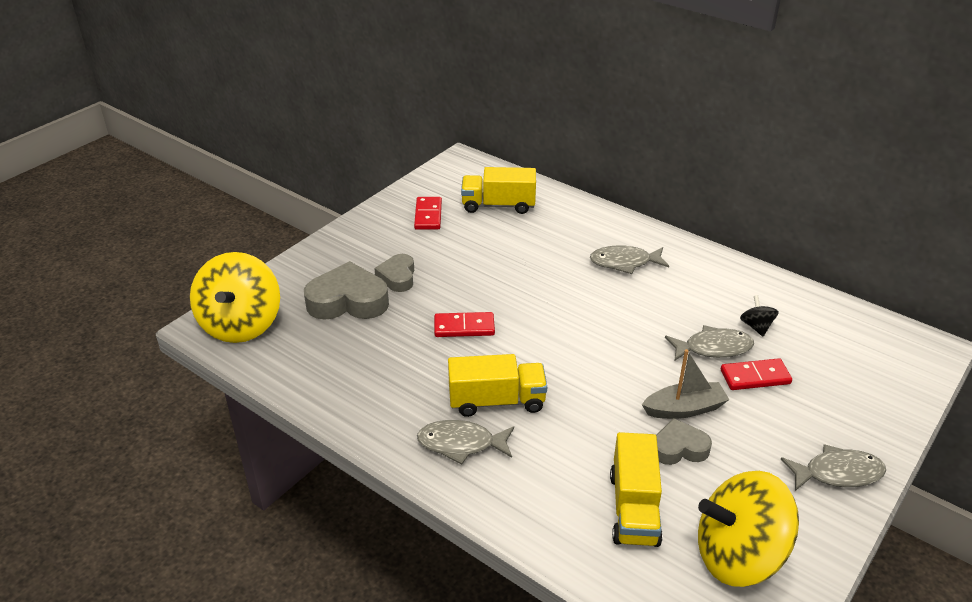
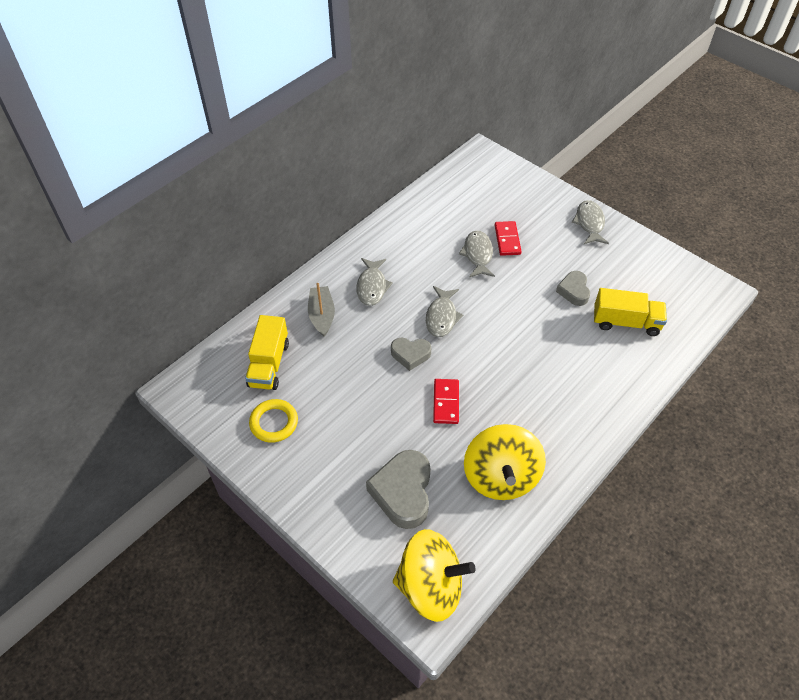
camera: 85 degrees left, 15 degrees up
(397, 277) = (371, 451): grey heart -> grey heart (410, 355)
(428, 215) = (274, 423): red domino -> yellow ring
(461, 444) = (576, 412): grey fish -> grey fish (442, 317)
(497, 401) = (532, 386): yellow truck -> none
(684, 409) = (538, 281): grey boat -> grey boat (322, 315)
(738, 556) = (655, 280): yellow spinning top -> yellow spinning top (501, 476)
(756, 326) = (456, 227): black spinning top -> none

